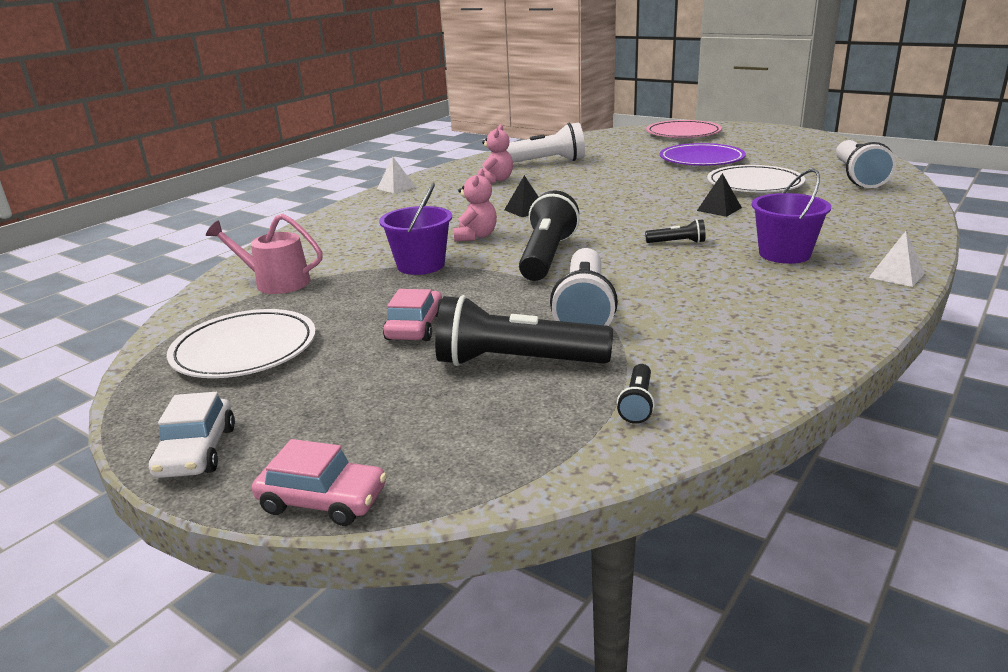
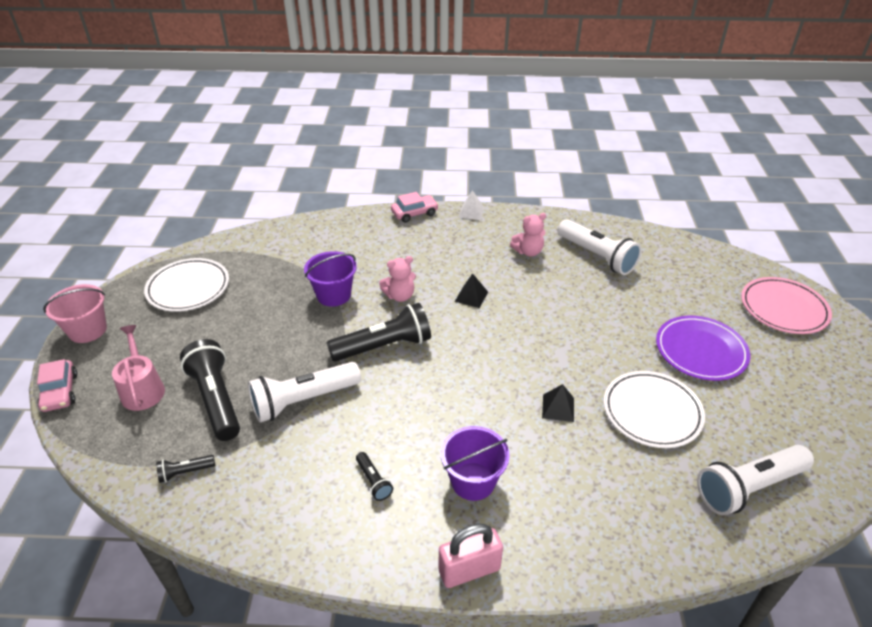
camera: 55 degrees right, 15 degrees up
(197, 452) = (88, 330): white car -> pink bucket
(276, 282) = (275, 251): pink watering can -> pink watering can (142, 389)
(415, 327) = (243, 337): pink car -> pink car (414, 213)
(677, 242) = (457, 407): black flashlight -> black flashlight (373, 481)
(896, 275) = (469, 570): white pyramid -> pink padlock

